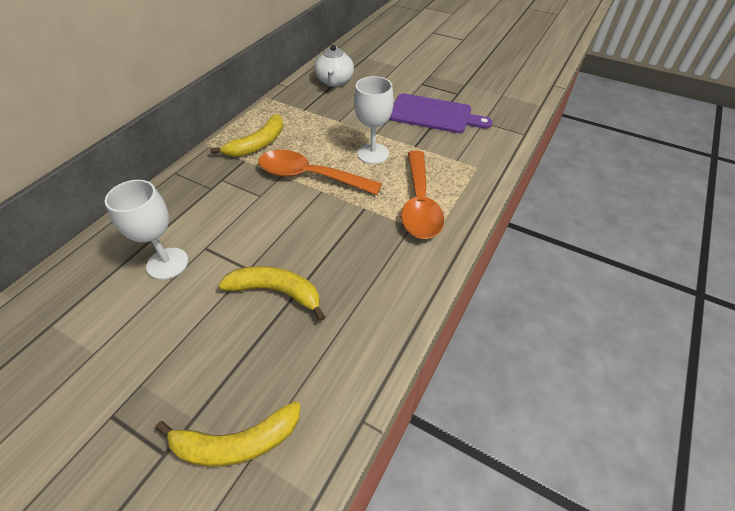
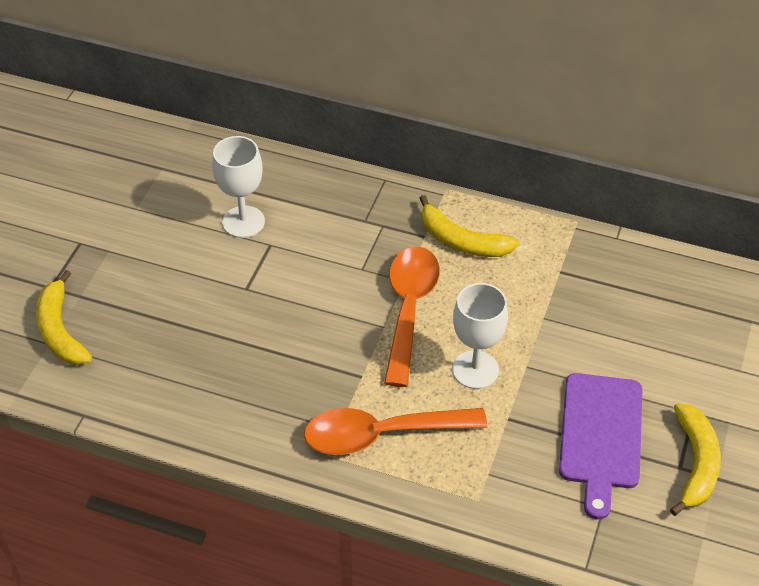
camera: 80 degrees right, 0 degrees up
(277, 292) = (218, 320): yellow banana -> yellow banana (695, 464)
(335, 81) = (652, 293): white teapot -> none

